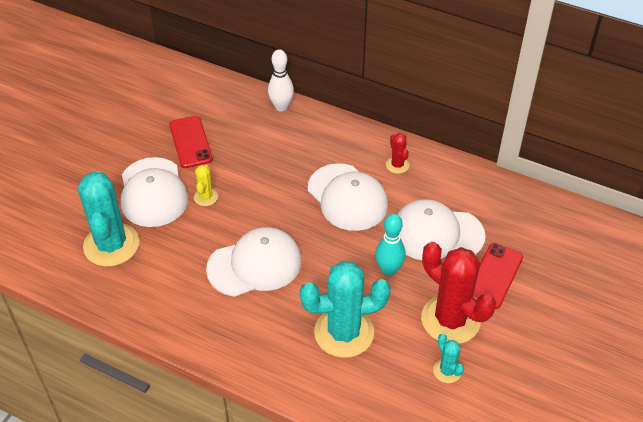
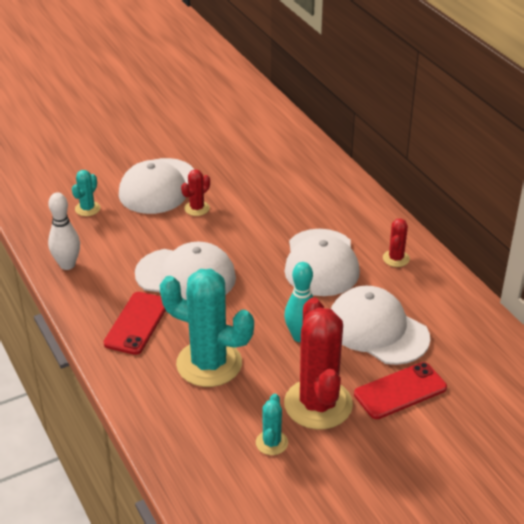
camera: 35 degrees right, 10 degrees down
(111, 245) = (87, 209): turquoise cactus -> turquoise cactus, size x0.46
(190, 142) = (225, 163): red phone -> red phone (137, 323)
(206, 197) = (197, 208): yellow cactus -> red cactus
(281, 107) = (332, 169): white bowling pin -> white bowling pin (67, 265)

